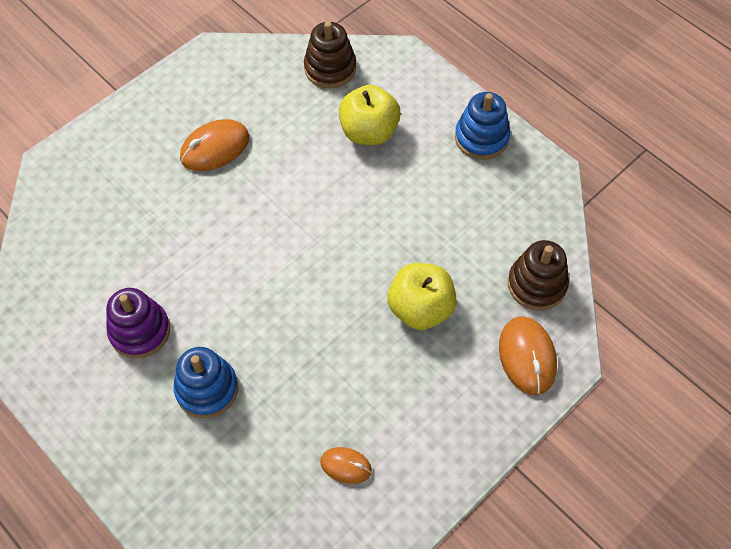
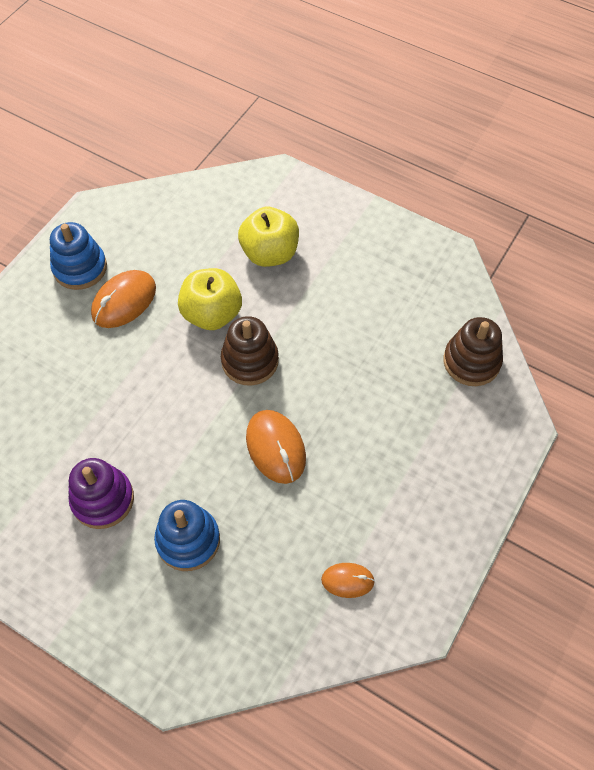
camera: 15 degrees left, 0 degrees up
(330, 68) = (214, 201): brown stacking toy -> brown stacking toy (250, 361)
(420, 309) = (371, 410): yellow apple -> yellow apple (212, 314)
(481, 138) = (377, 236): blue stacking toy -> blue stacking toy (80, 268)
(527, 357) = (484, 432): orange mouse -> orange mouse (275, 448)

